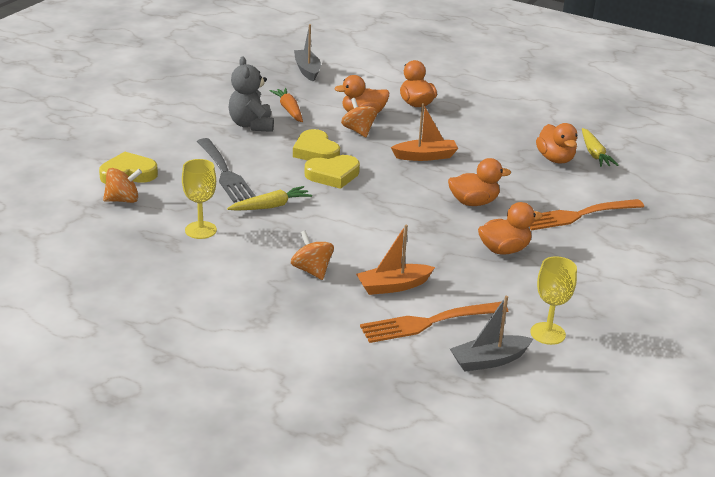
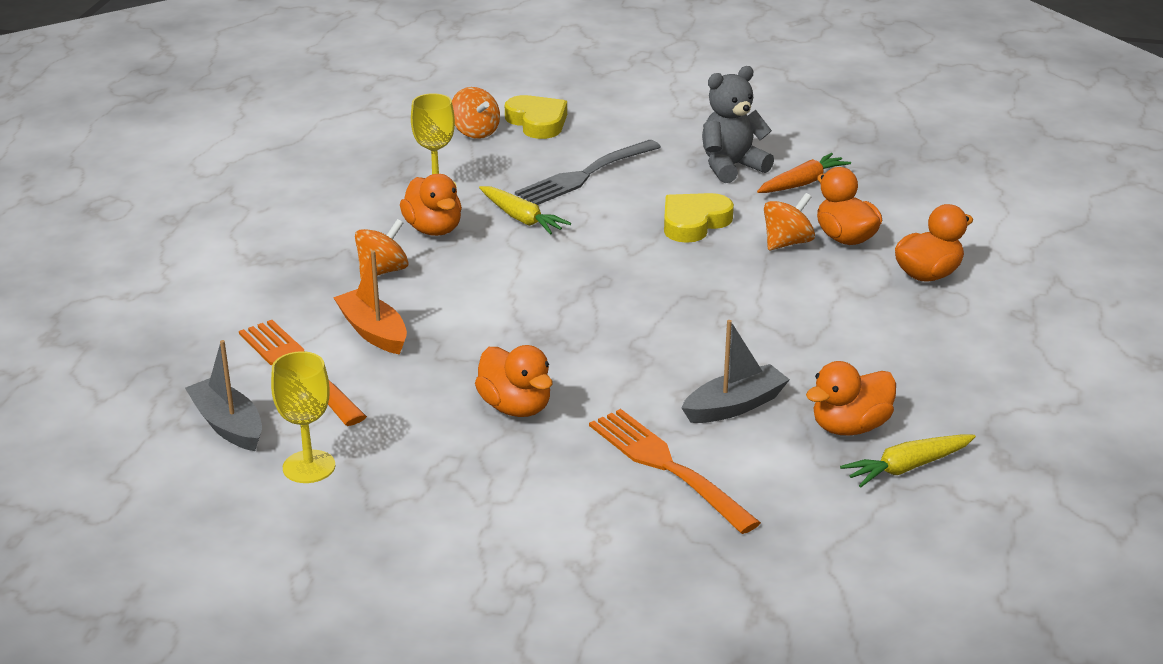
camera: 75 degrees right, 0 degrees up
(307, 70) = (948, 173): grey boat -> grey boat (734, 406)
(333, 175) = (636, 245): yellow heart -> none
(425, 156) = (753, 307): orange boat -> none
(473, 202) = (640, 365): orange duck -> orange duck (433, 229)

